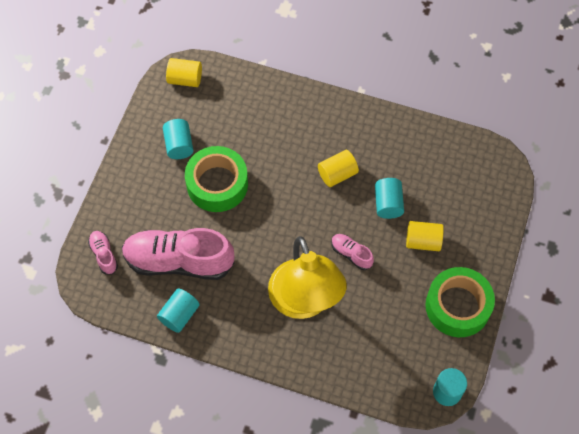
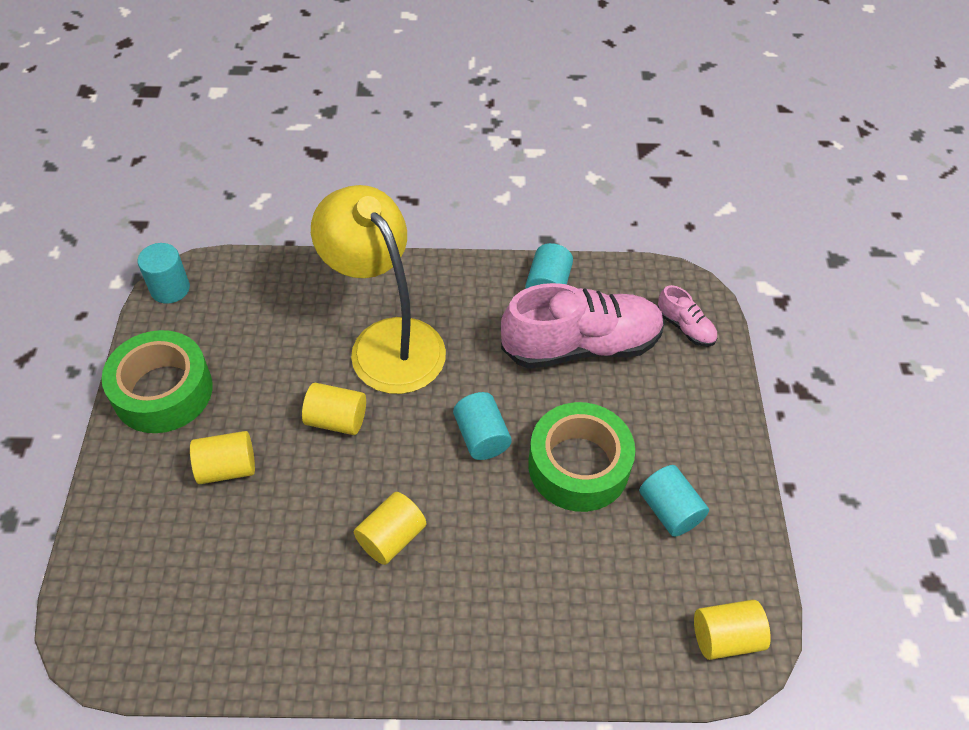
camera: 160 degrees right, 10 degrees down
(351, 254) = (336, 420): pink shoe -> yellow cylinder
(388, 204) = (294, 511): turquoise cylinder -> turquoise cylinder (481, 437)

